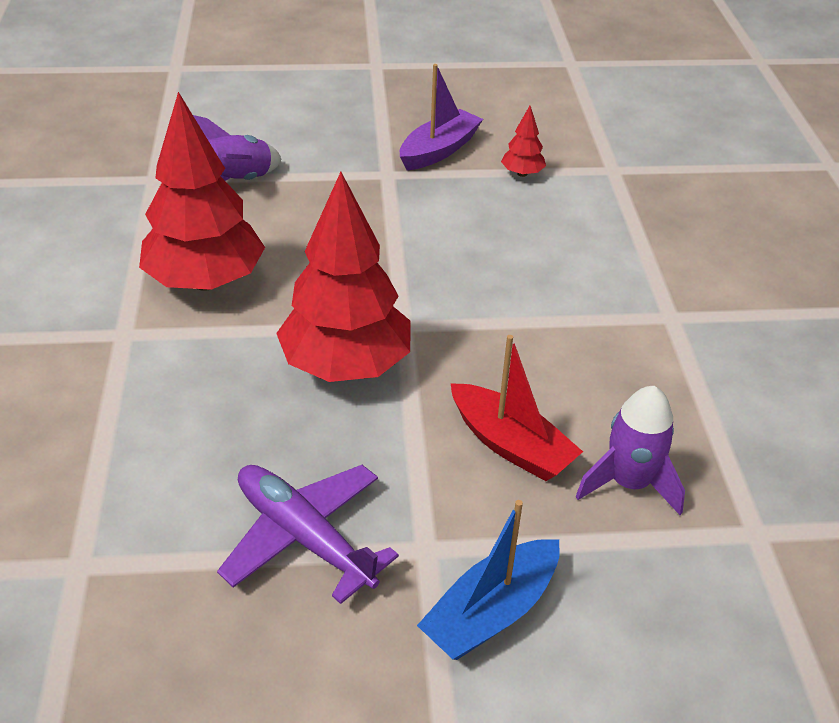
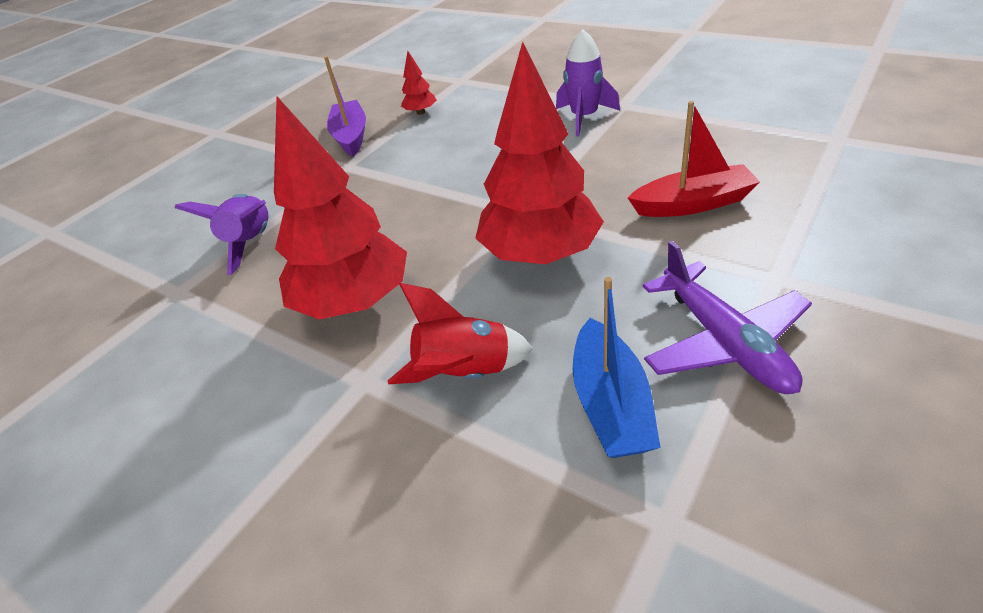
camera: 45 degrees left, 0 degrees up
(164, 386) = (464, 373): none -> red rocket
(304, 537) = (724, 342): purple plane -> purple plane turned 105 degrees counterclockwise
(491, 612) = (861, 267): blue boat -> blue boat (611, 403)
(629, 483) = (765, 168): purple rocket -> purple rocket (584, 117)

